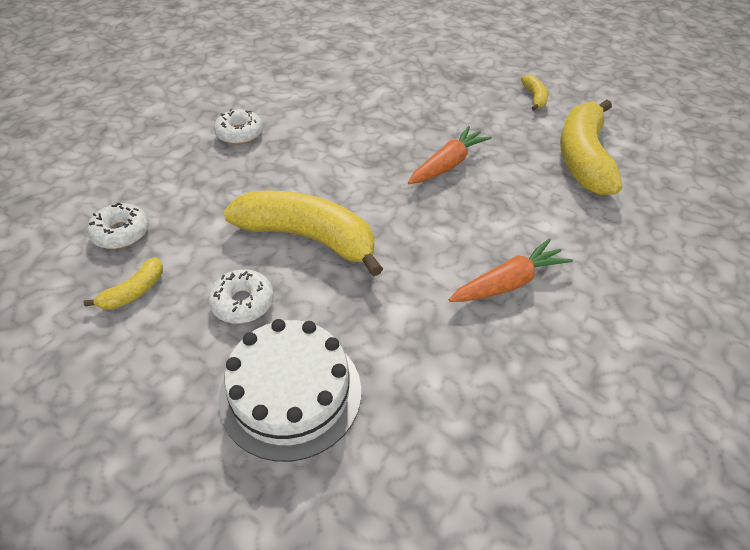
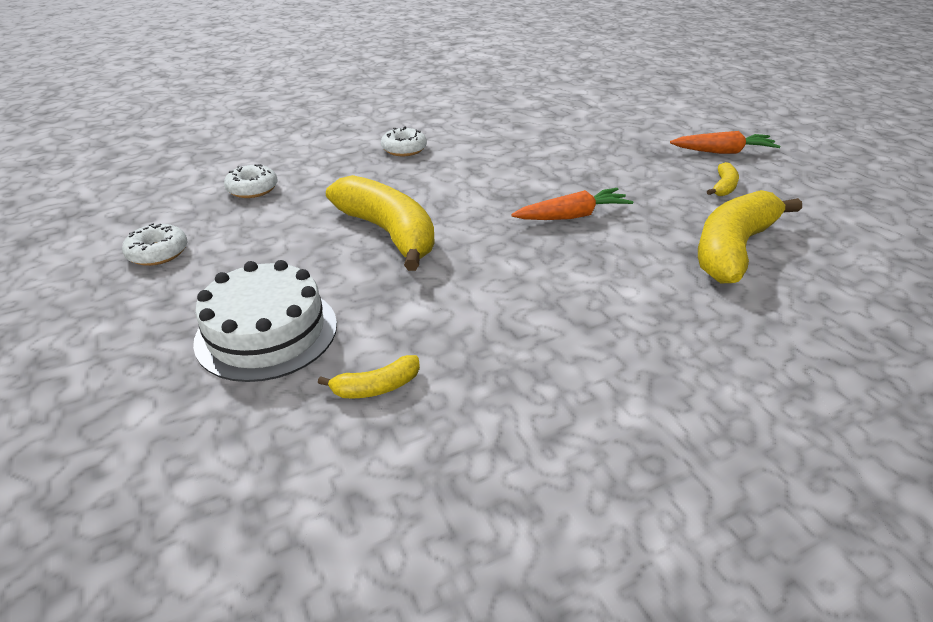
camera: 30 degrees right, 10 degrees down
(134, 292) = (224, 227): yellow banana -> yellow banana (376, 387)
(242, 302) = (293, 259): white donut -> white donut (158, 253)
(508, 282) = (542, 323): orange carrot -> orange carrot (722, 152)

